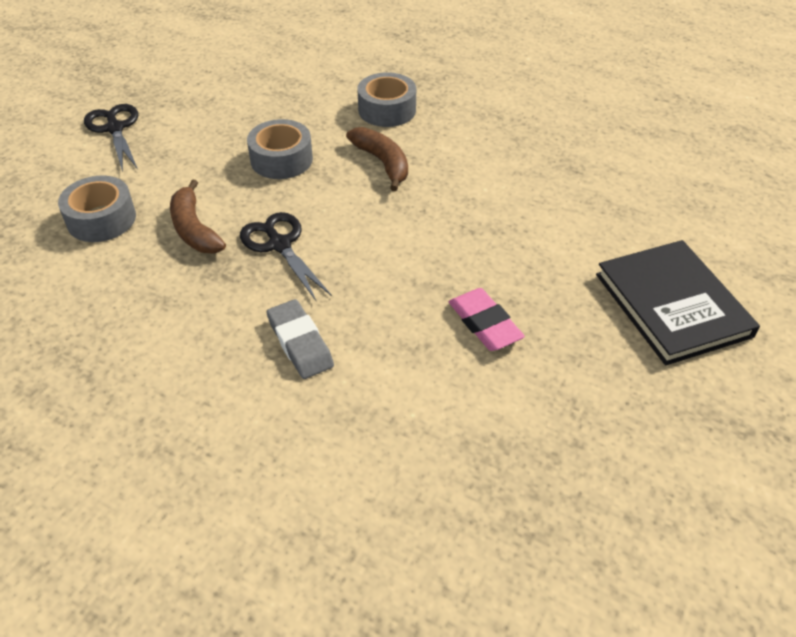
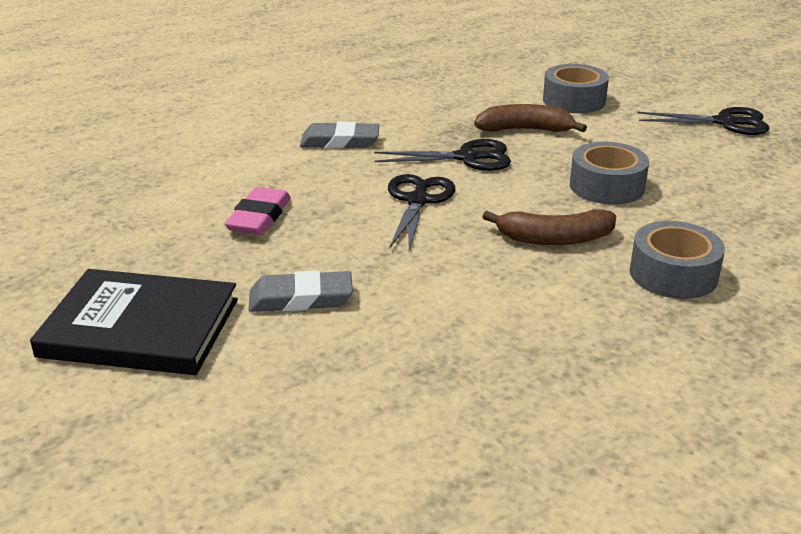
camera: 120 degrees right, 15 degrees down
(381, 244) = (417, 201): none -> black scissors
(484, 323) = (259, 217): pink eraser -> pink eraser turned 75 degrees counterclockwise
(563, 245) = (301, 298): none -> grey eraser

